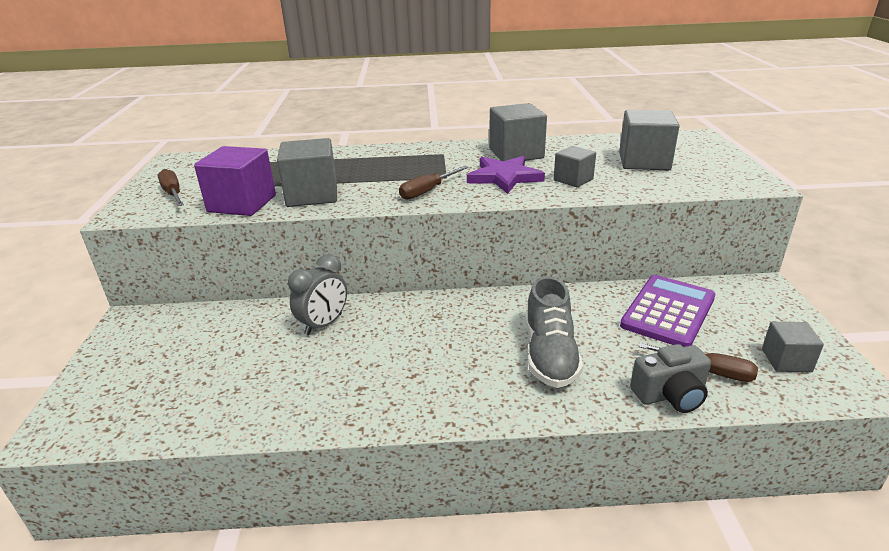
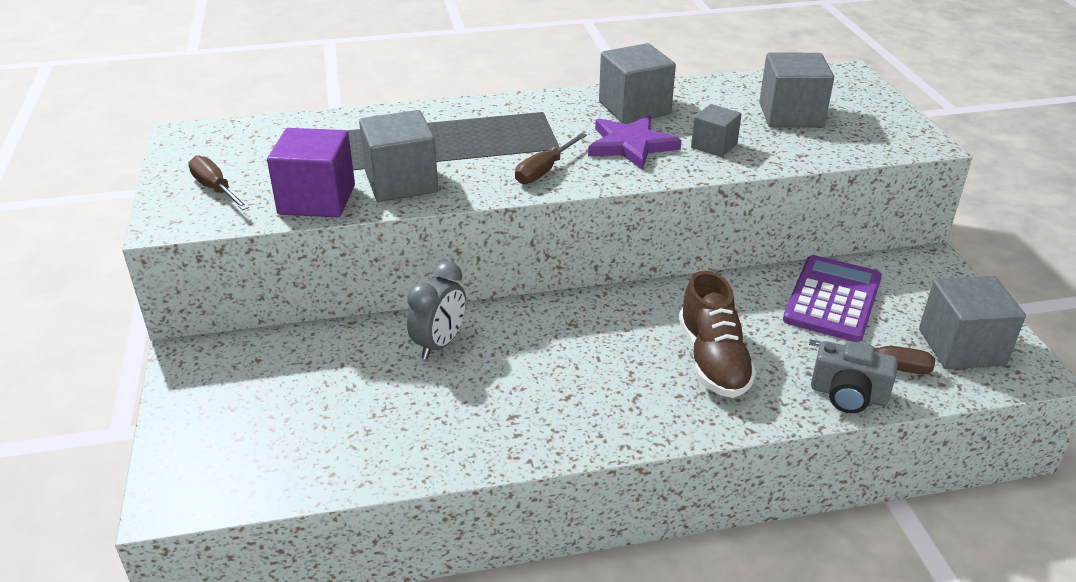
camera: 10 degrees left, 5 degrees up
(550, 354) = (713, 360): grey shoe -> brown shoe
(670, 395) = (848, 395): grey camera -> grey camera turned 45 degrees clockwise
(786, 360) = (961, 347): grey cube -> grey cube, size x1.67

